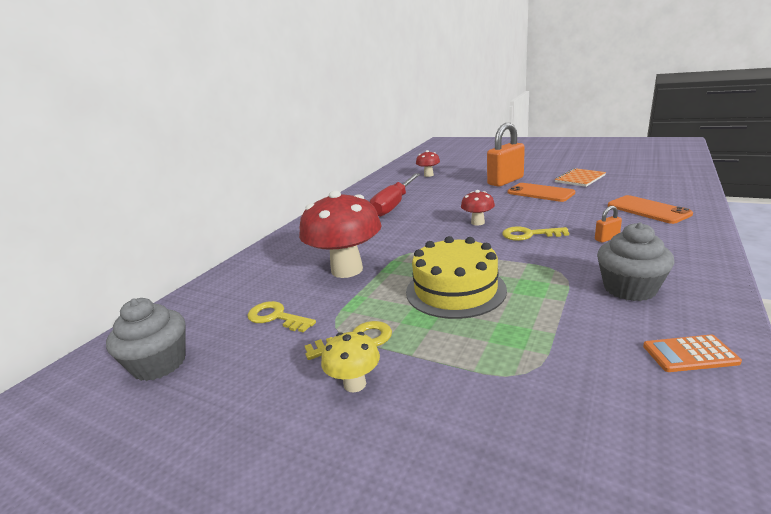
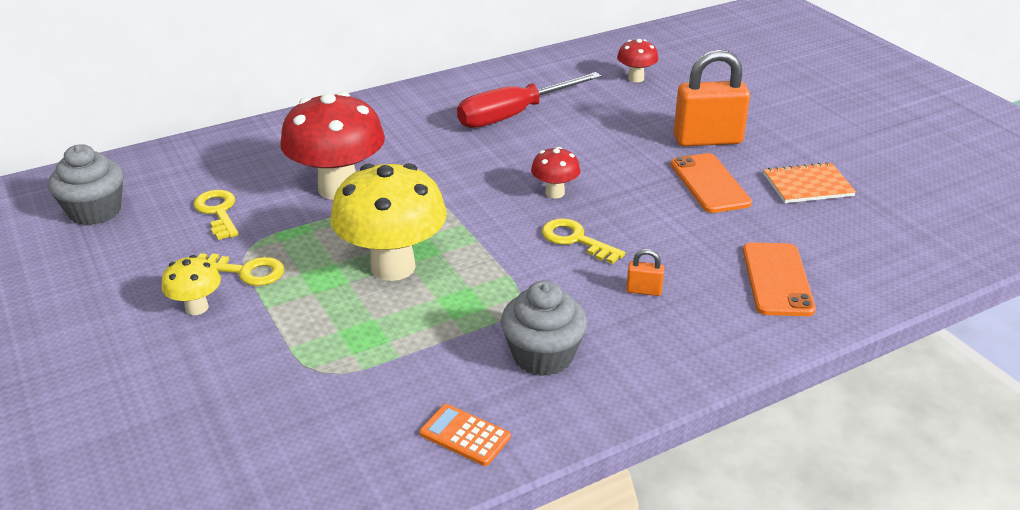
camera: 30 degrees right, 10 degrees up
(455, 290) = (393, 267): yellow cake -> yellow mushroom

